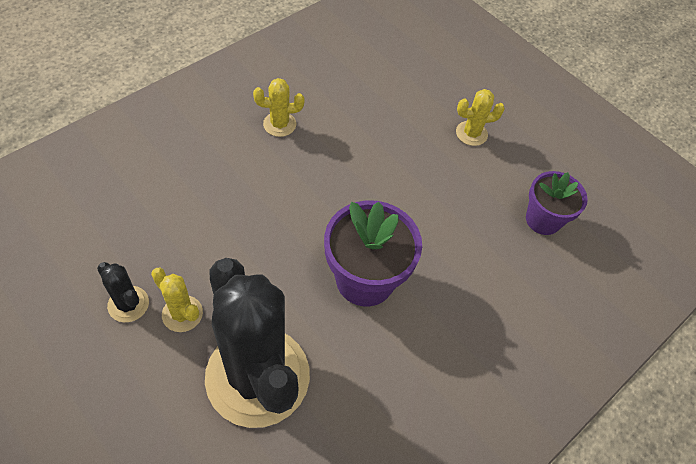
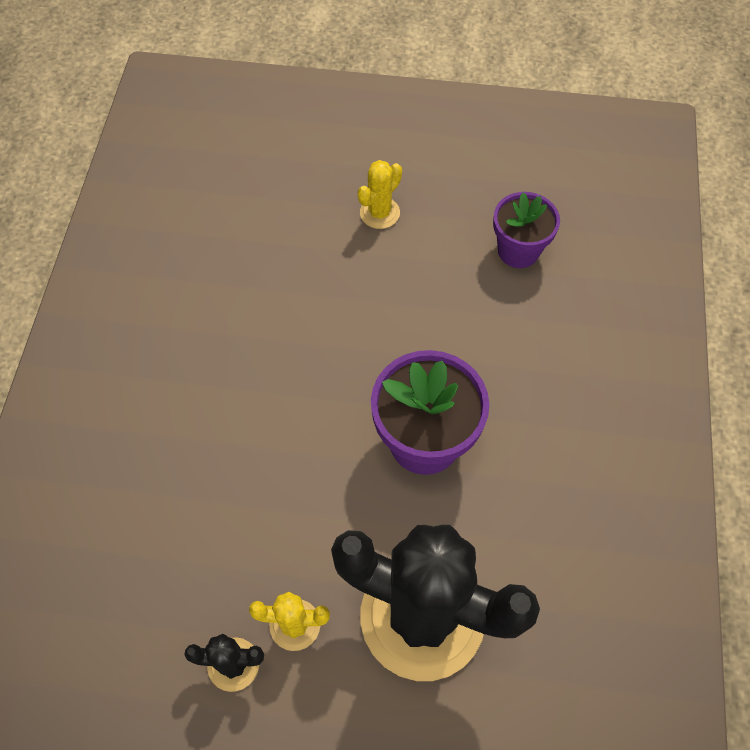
camera: 35 degrees left, 5 degrees up
(279, 124) = (188, 352): yellow cactus -> none

